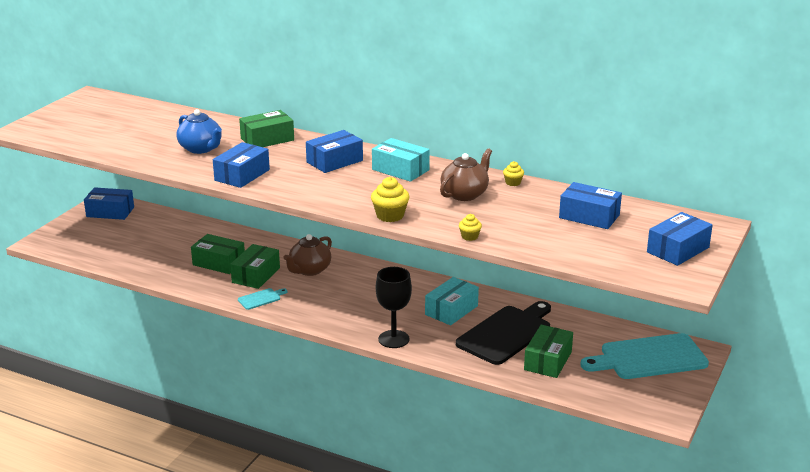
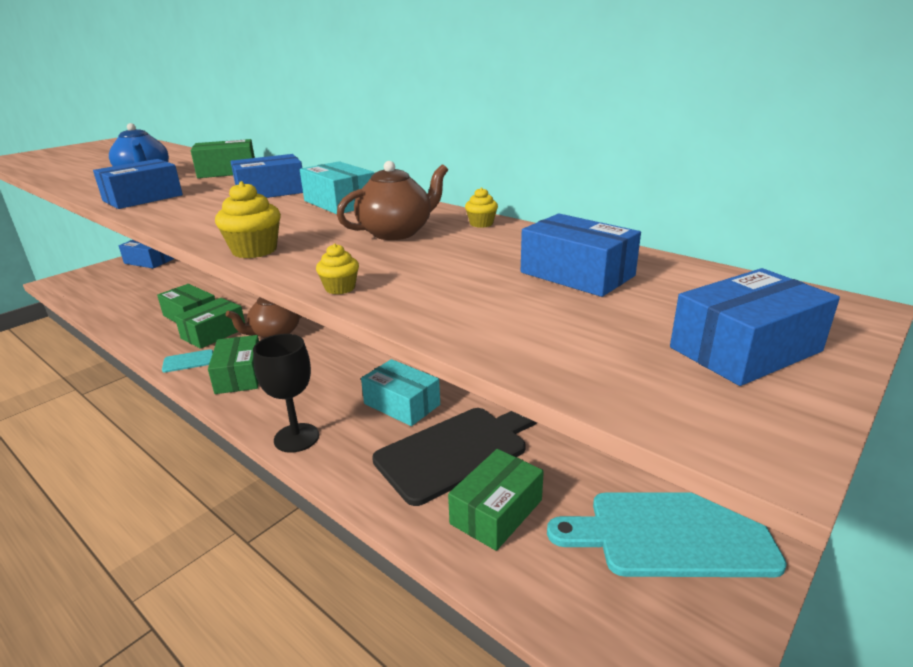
camera: 15 degrees right, 0 degrees up
(312, 305) = (239, 375): none -> green box
(451, 310) = (402, 404): turquoise box -> turquoise box turned 75 degrees clockwise

